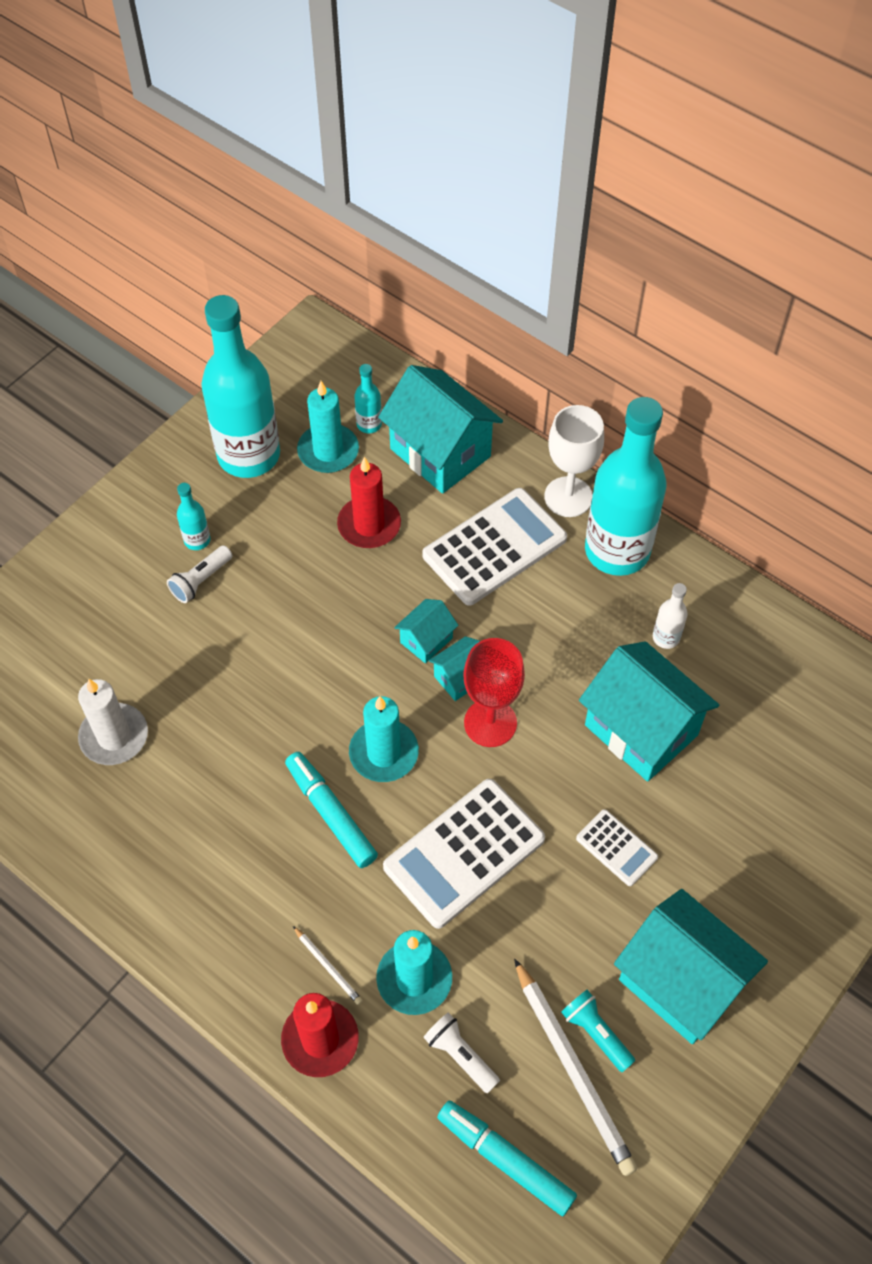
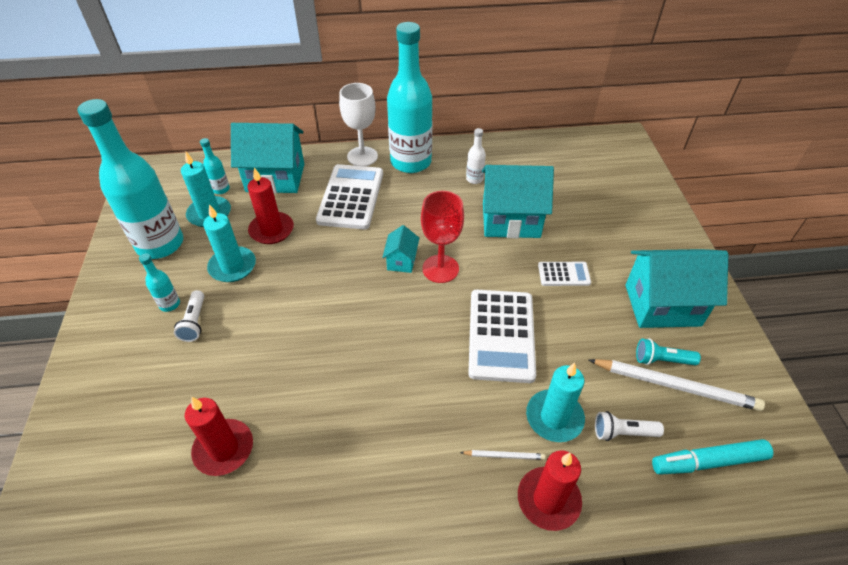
camera: 45 degrees left, 10 degrees down
(114, 736) = (224, 449): white candle -> red candle
(331, 813) = (410, 376): turquoise marker -> none
(384, 753) = (403, 324): turquoise candle -> turquoise candle (232, 266)
(426, 640) = (364, 258): turquoise house -> none

